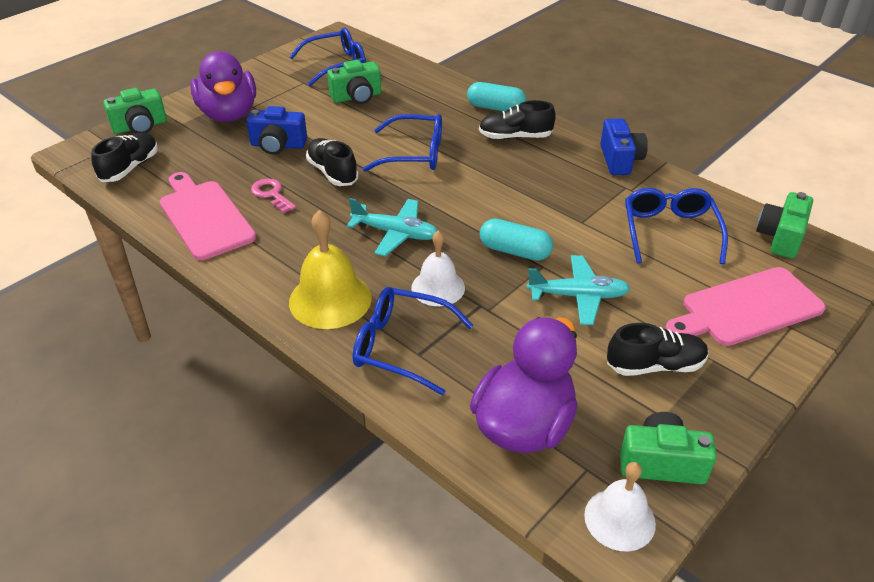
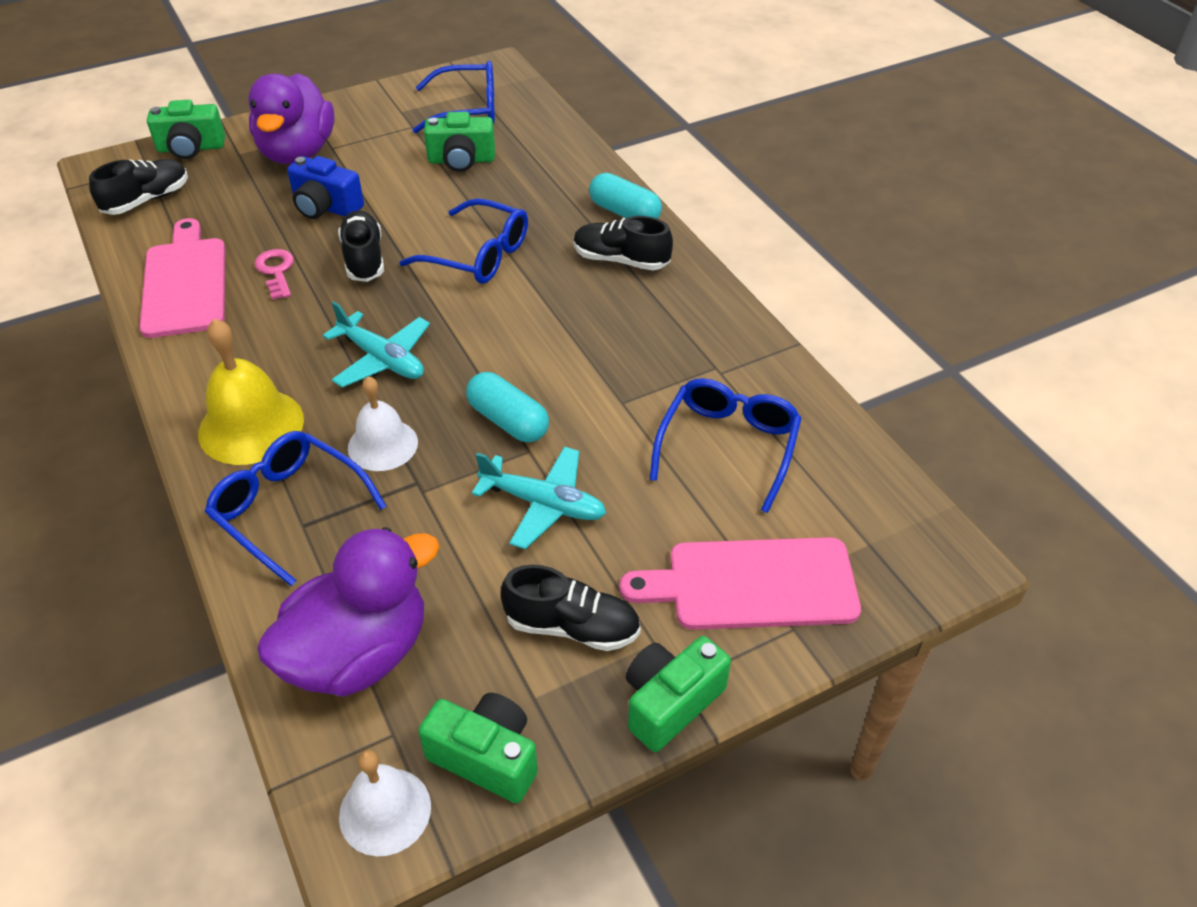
camera: 20 degrees right, 5 degrees up
(620, 160) = (736, 326): blue camera -> none
(780, 237) = (877, 495): green camera -> green camera (670, 702)

